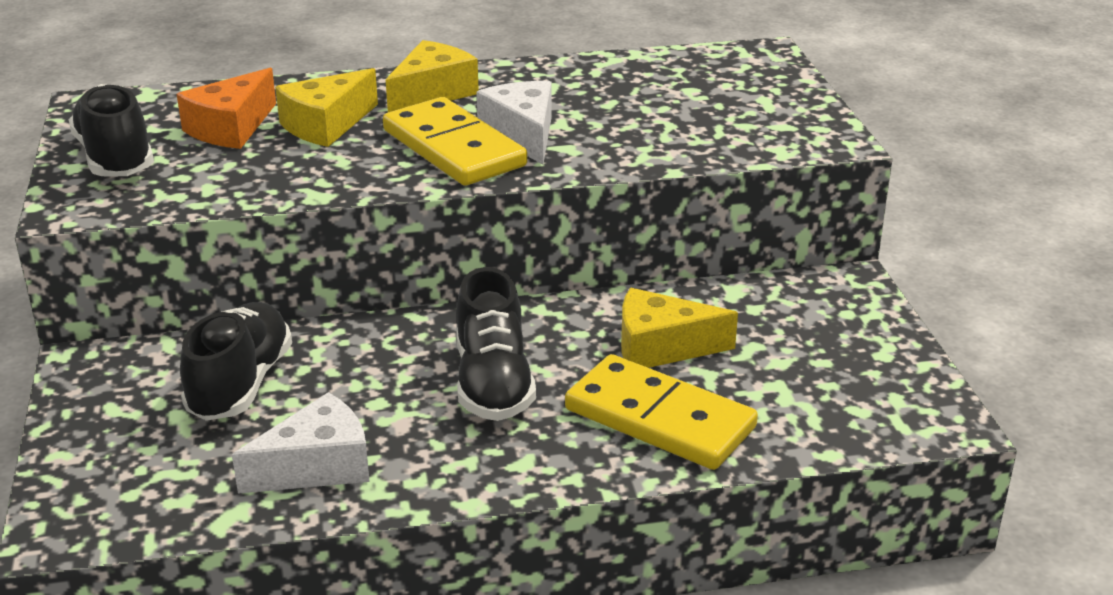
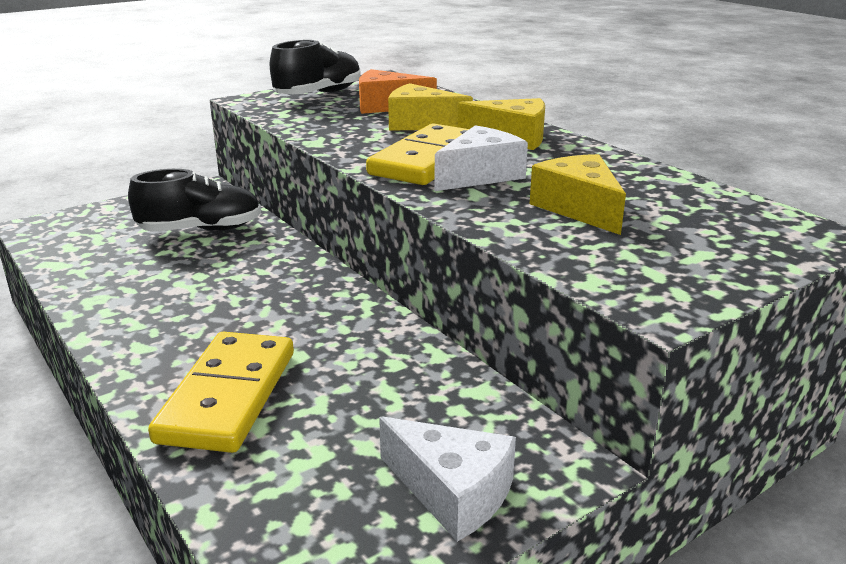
camera: 65 degrees right, 5 degrees down
(317, 466) = (114, 275): white cheese -> white cheese (452, 492)
(493, 383) = (245, 309): black shoe -> none
(661, 347) = (346, 371): yellow cheese -> yellow cheese (579, 208)

